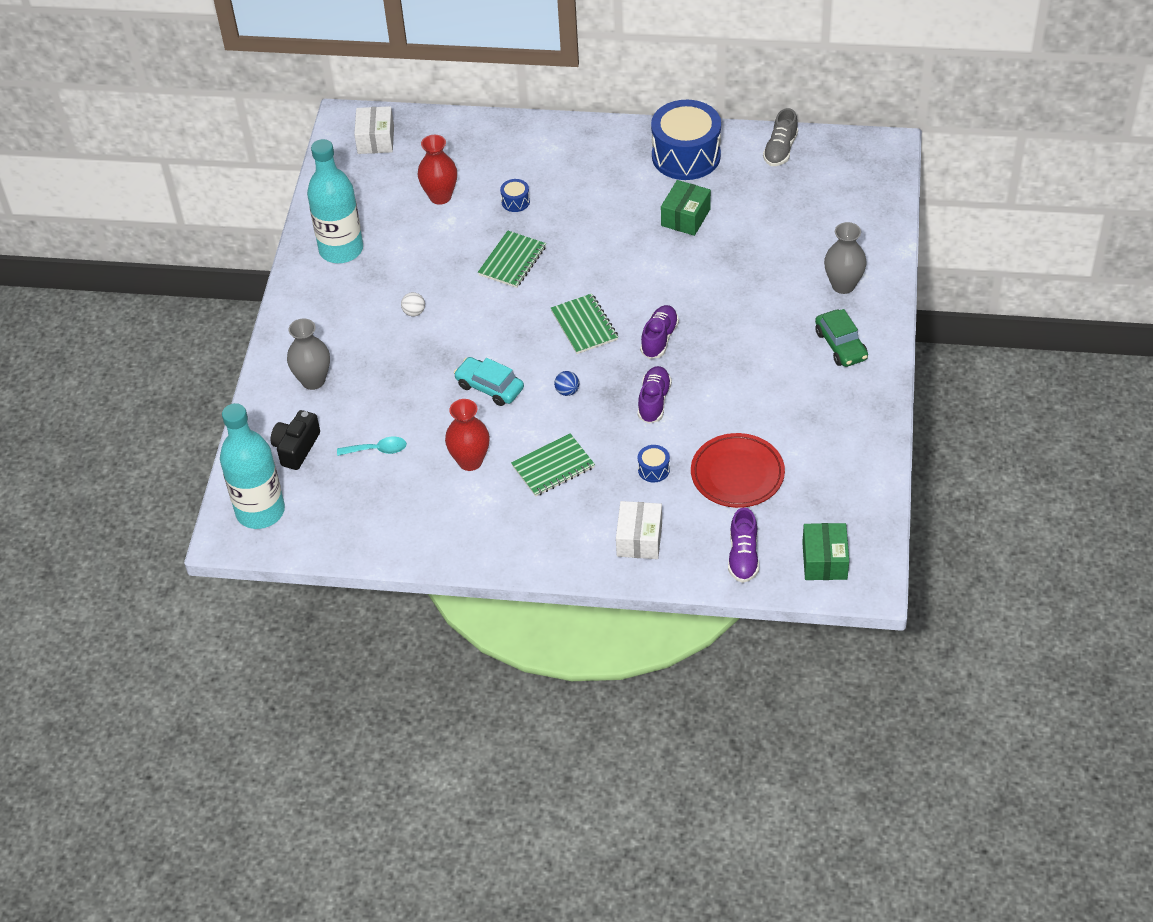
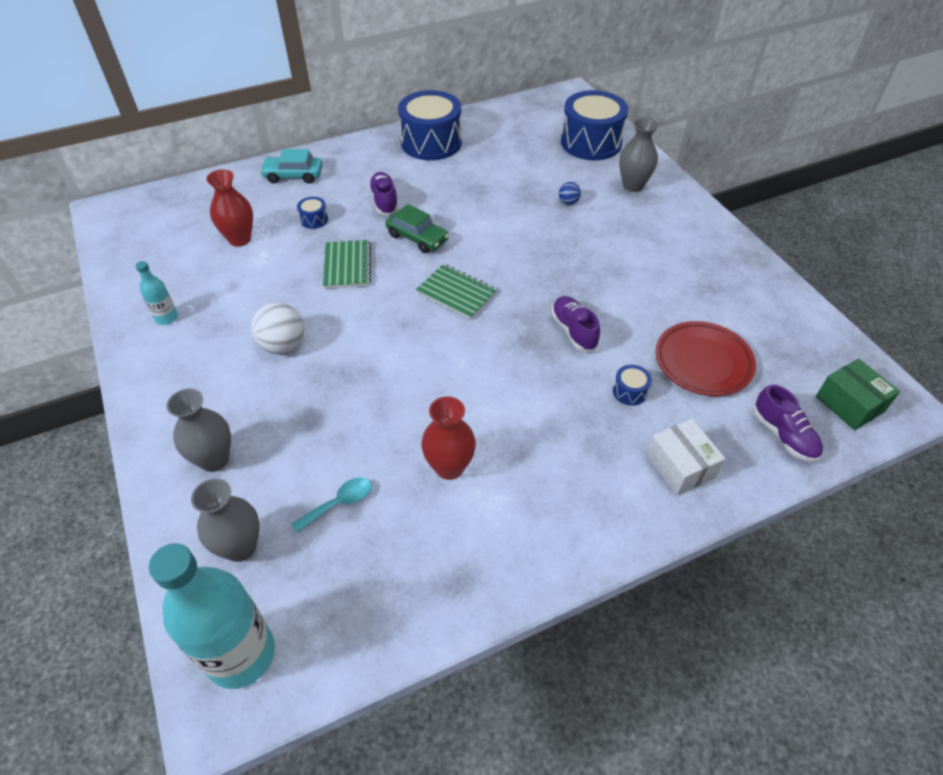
camera: 35 degrees left, 0 degrees up
(296, 448) = (240, 547): black camera -> grey vase
(341, 250) = (166, 318): turquoise bottle -> turquoise bottle, size x0.46
(376, 140) = (145, 216): white box -> none
(414, 312) = (283, 345): white ball -> white ball, size x1.91
(489, 387) = (412, 384): turquoise car -> turquoise car (293, 176)
(553, 467) = (536, 433): green notebook -> none
(567, 391) = (489, 355): blue ball -> blue ball (568, 202)
(659, 339) = (530, 278): purple shoe -> purple shoe (384, 201)
(685, 217) = (469, 182): green box -> none
(780, 150) = (499, 117): grey shoe -> none
(841, 345) = (675, 226): green car -> green car (417, 238)
(848, 219) = (591, 142): none -> blue drum

